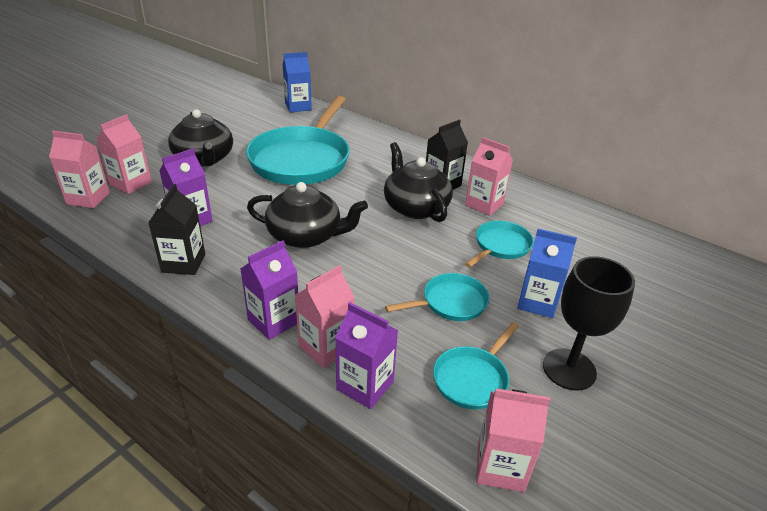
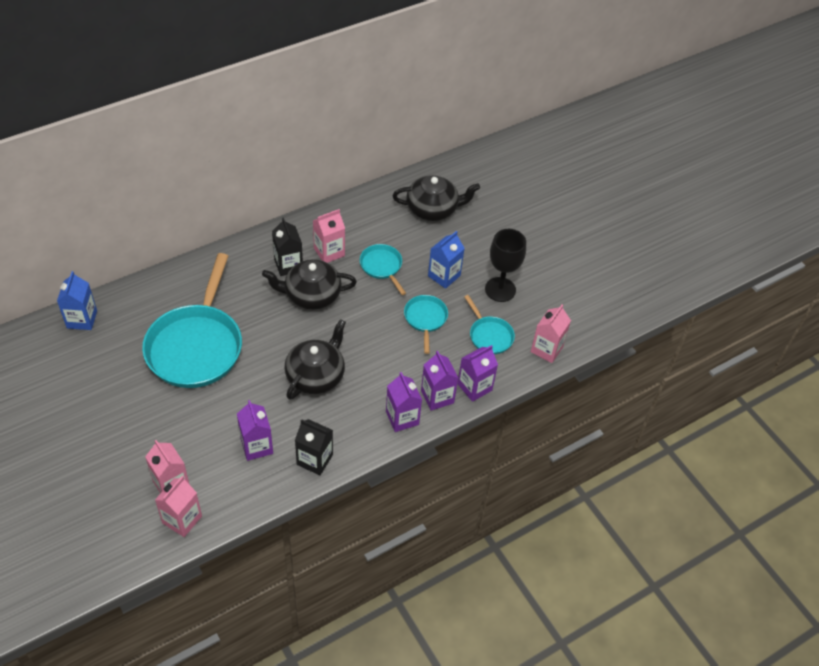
camera: 70 degrees left, 15 degrees up
(204, 159) = (154, 420): black teapot -> black teapot (433, 209)
(302, 159) = (196, 346): turquoise pan -> turquoise pan turned 60 degrees clockwise
(326, 347) = (437, 397): pink carton -> purple carton

